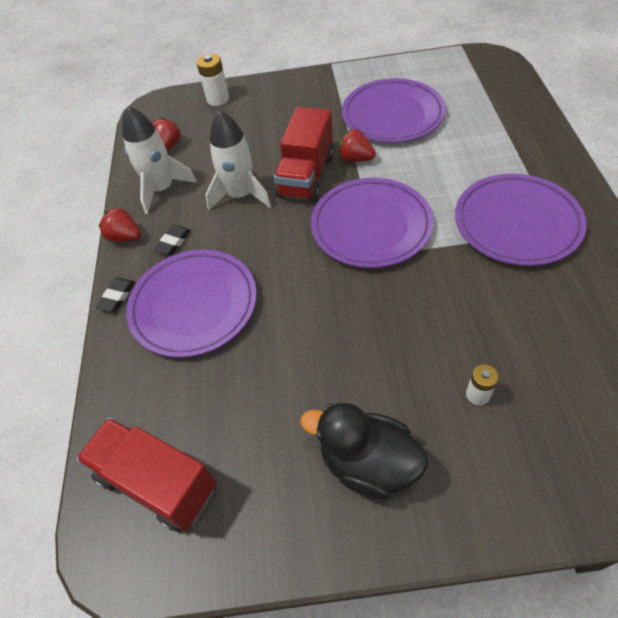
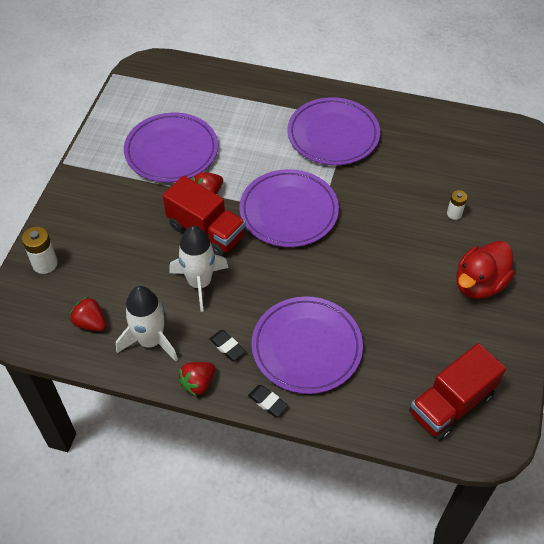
camera: 75 degrees left, 0 degrees up
(368, 464) = (479, 284): black duck -> red duck

